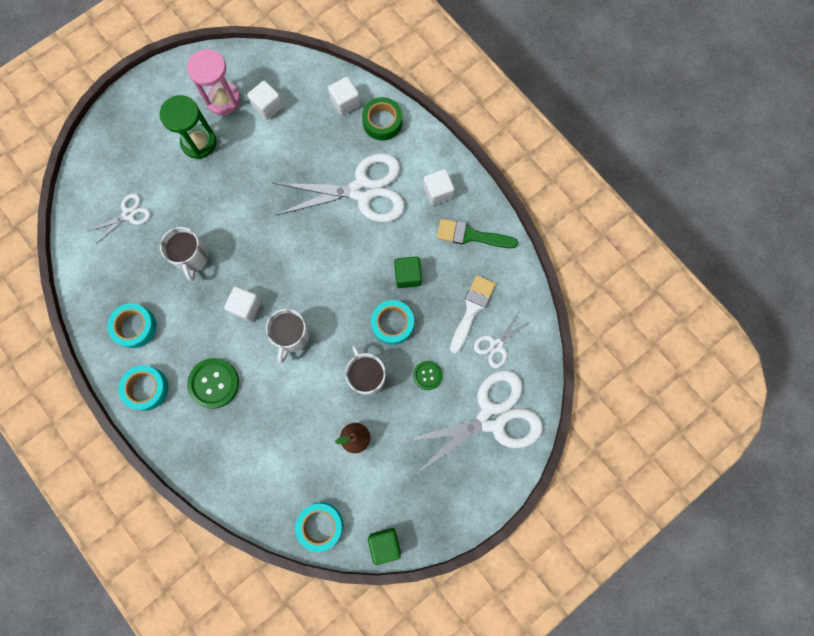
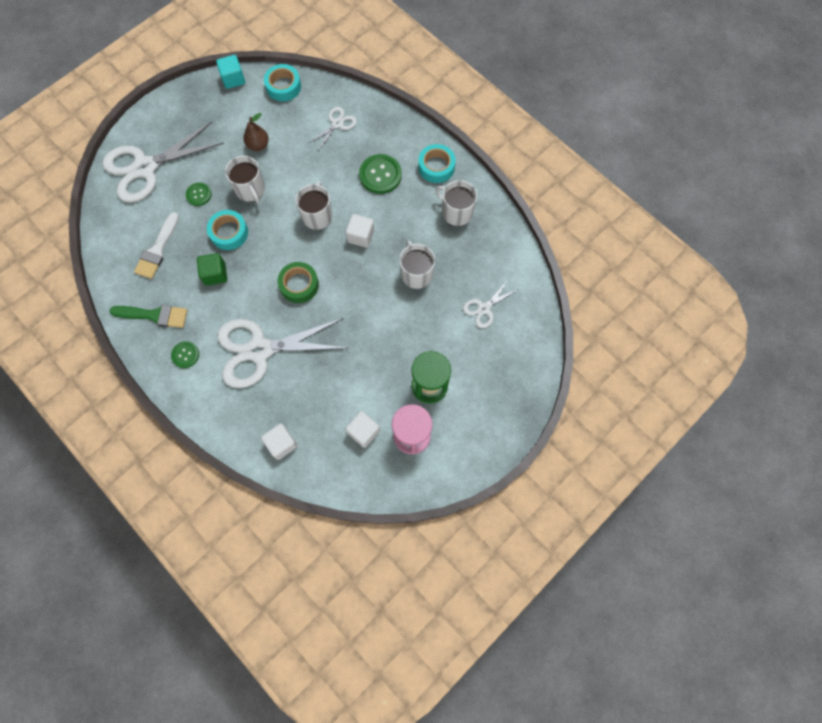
camera: 175 degrees right, 5 degrees down
(135, 327) = (456, 212): turquoise tape -> white mug
(382, 122) = (242, 424): green tape -> green tape (299, 285)
(385, 544) = (233, 79): green cube -> turquoise cube
(438, 192) = (185, 355): white cube -> green button
(496, 345) = (137, 223): white scissors -> white scissors (337, 124)

